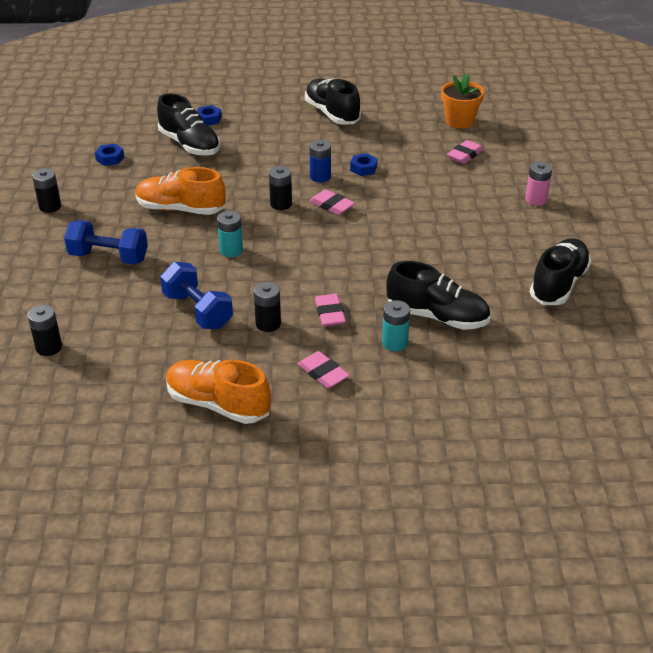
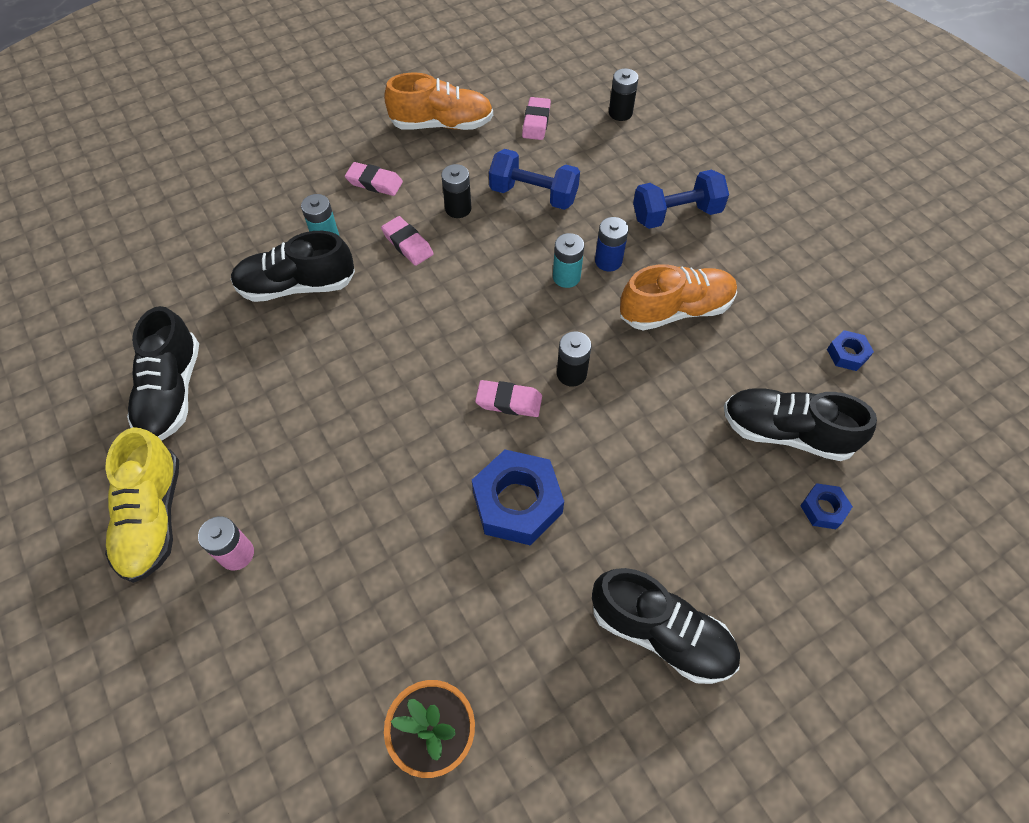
camera: 150 degrees right, 20 degrees up
(50, 207) = (811, 248): black battery -> none
(320, 177) = (562, 452): blue battery -> blue battery (608, 261)
(363, 168) = (517, 503): blue nut -> blue nut, size x2.03
(465, 155) = (383, 621): pink eraser -> pink eraser (536, 122)
(584, 229) = (153, 517): none -> yellow shoe

